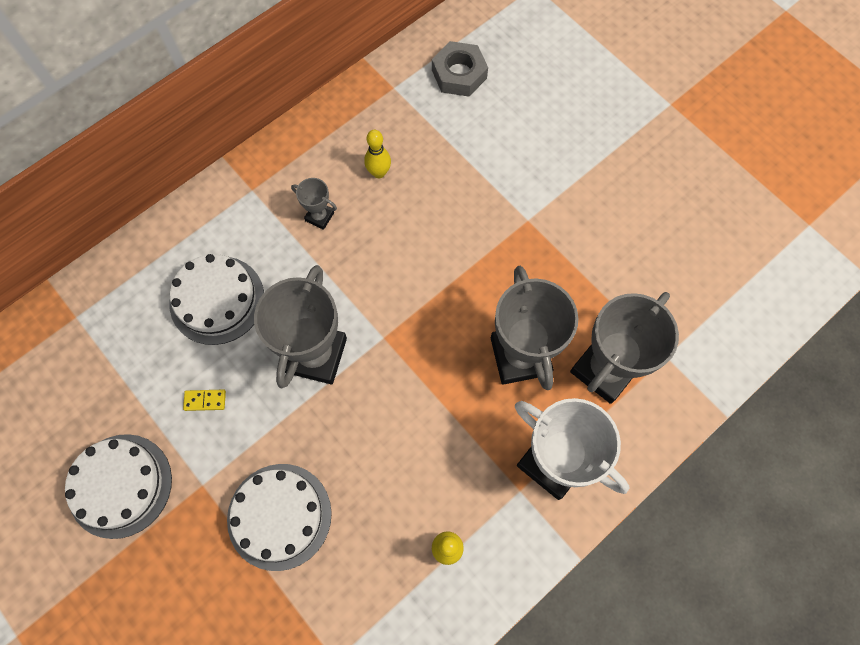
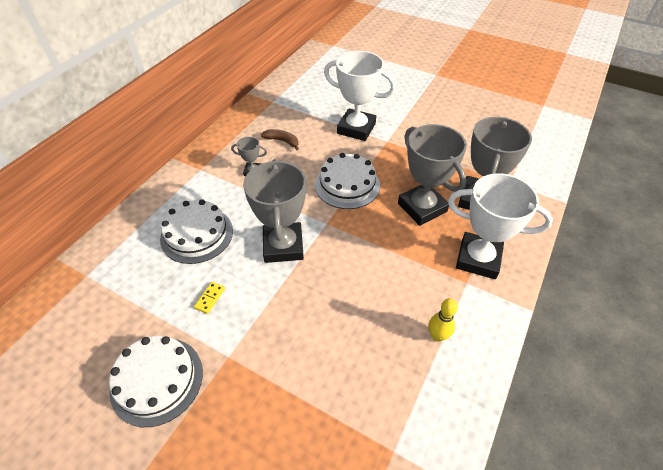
camera: 20 degrees left, 20 degrees down
(205, 400) = (210, 298): yellow domino -> yellow domino turned 45 degrees counterclockwise
(279, 516) = (300, 357): white cake -> white cake (347, 185)
(379, 172) = (282, 141): yellow bowling pin -> brown banana
(459, 74) = (309, 87): grey nut -> none
(493, 181) = (356, 128): none -> white trophy

